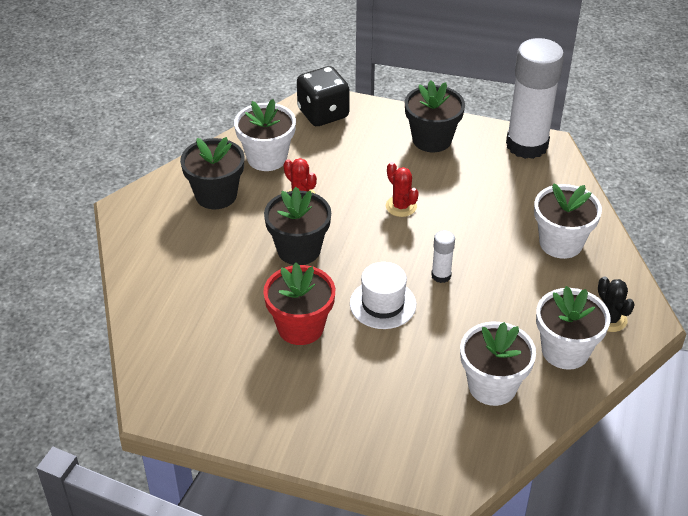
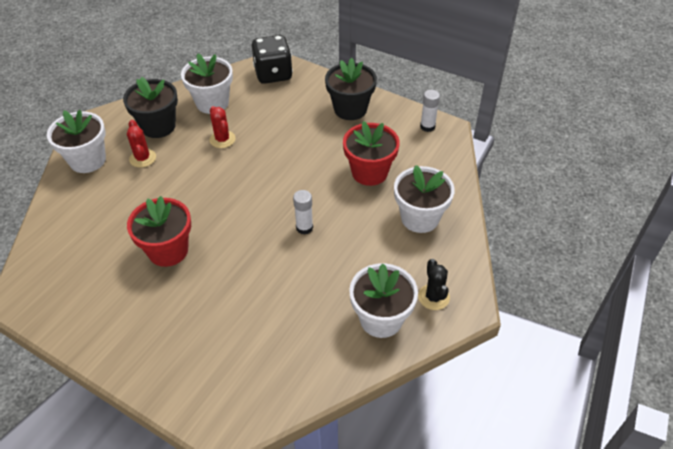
camera: 15 degrees right, 5 degrees up
(299, 250) = (199, 183): black flower pot -> none
(382, 304) = (244, 243): white hat -> none
(401, 206) = (299, 161): red cactus -> red cactus (142, 158)
(485, 205) = (369, 172): none -> red flower pot
(492, 386) = (302, 338): white flower pot -> white flower pot (87, 160)
(526, 145) = (427, 126): white glue stick -> white glue stick, size x0.42

